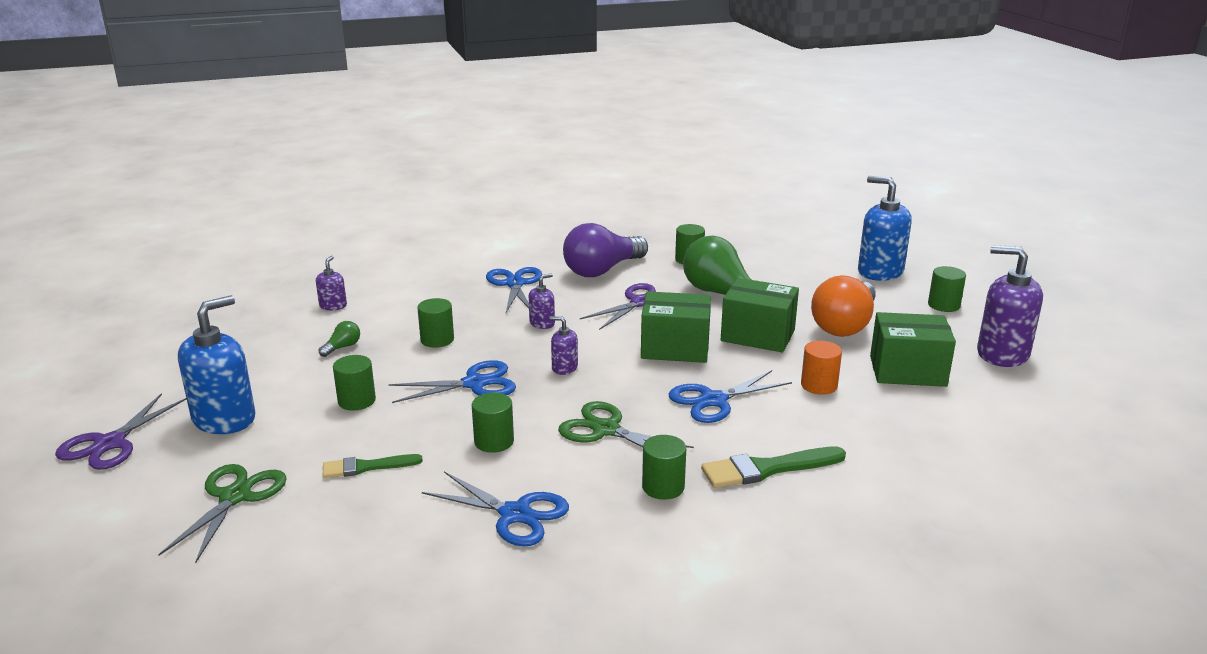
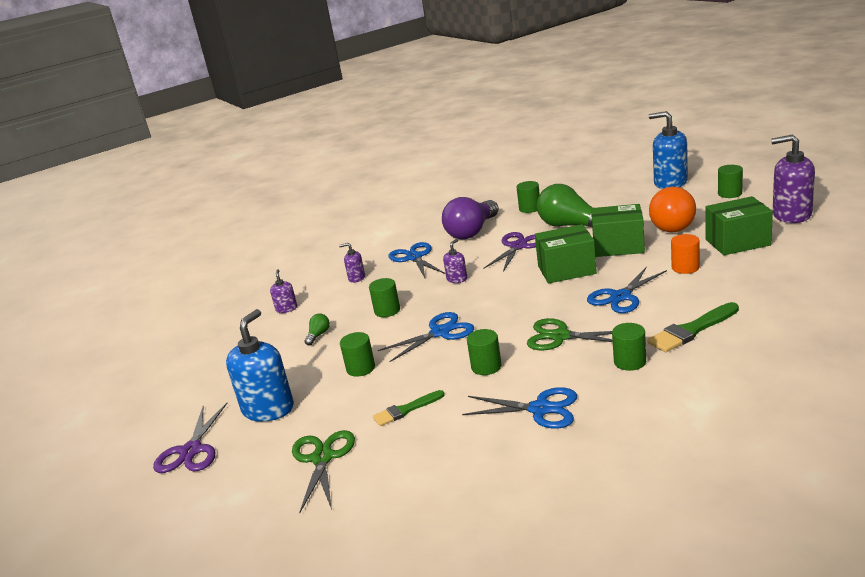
camera: 10 degrees left, 0 degrees up
(564, 368) = (497, 304): purple soap dispenser -> purple soap dispenser (356, 278)

